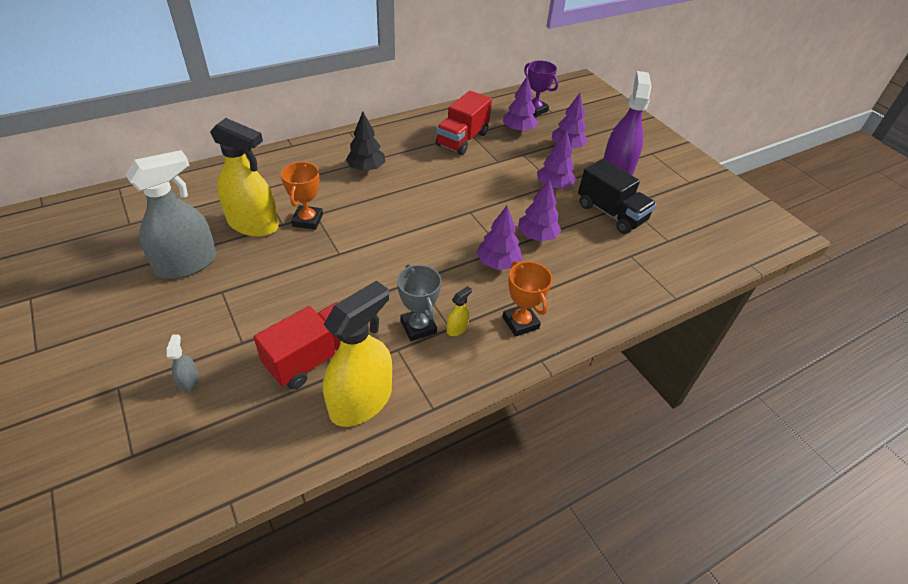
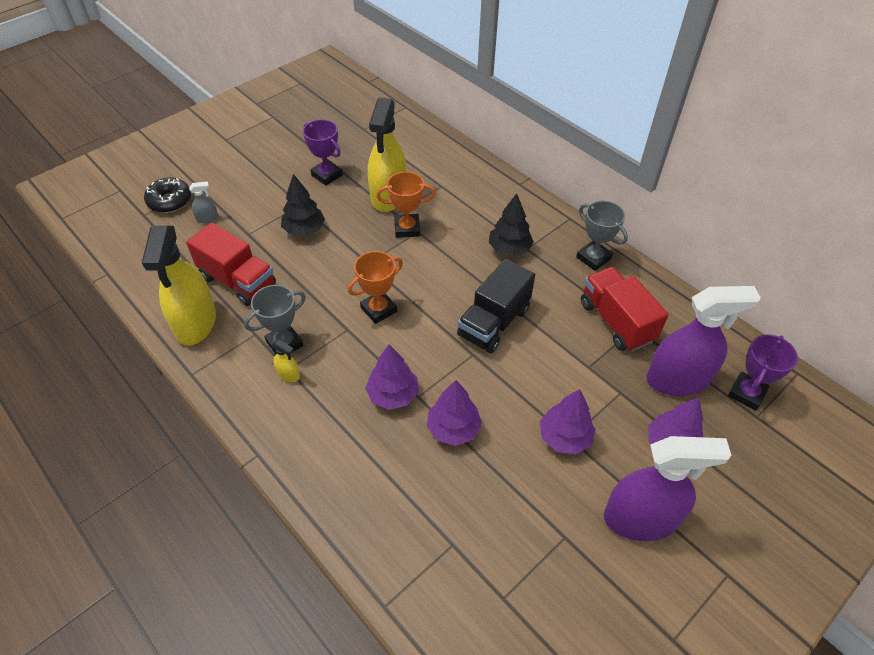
camera: 80 degrees right, 5 degrees up
(125, 422) = (170, 201): none -> black donut
(187, 264) = (327, 175): grey spray bottle -> purple trophy
(264, 293) = (304, 229): none -> black tree
(361, 401) = (196, 322): yellow spray bottle -> yellow spray bottle turned 60 degrees clockwise
(397, 132) = (593, 258): none -> grey trophy
(462, 139) = (616, 321): red truck -> red truck turned 45 degrees clockwise
(518, 130) = (677, 379): purple tree -> purple spray bottle
(520, 323) = (306, 429): orange trophy -> orange trophy (378, 309)
(611, 213) = (535, 515): black truck -> black truck (494, 323)

